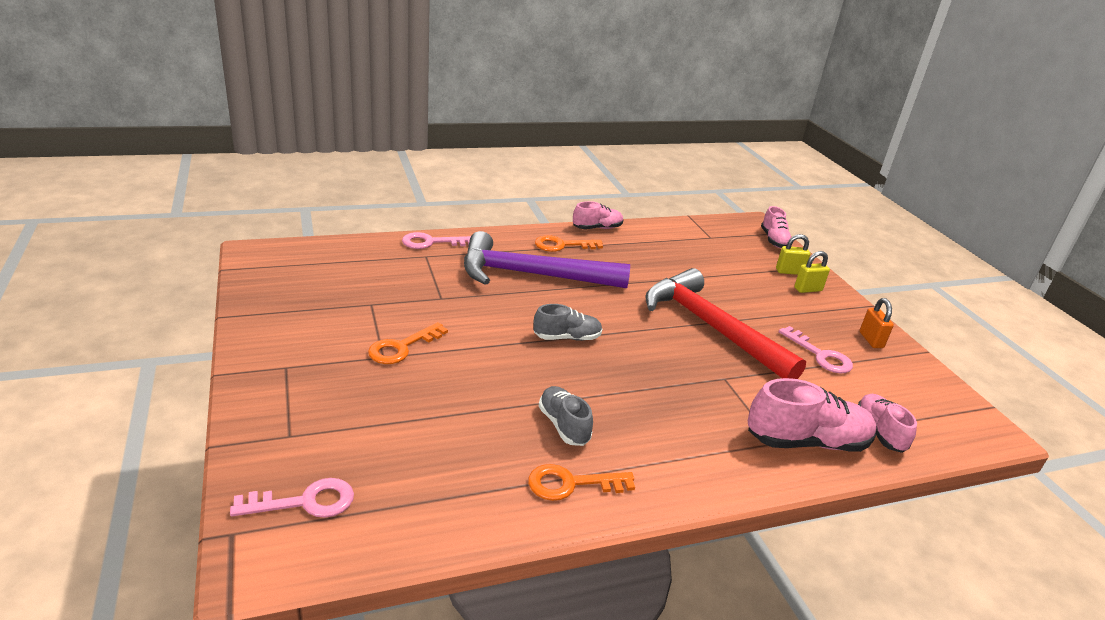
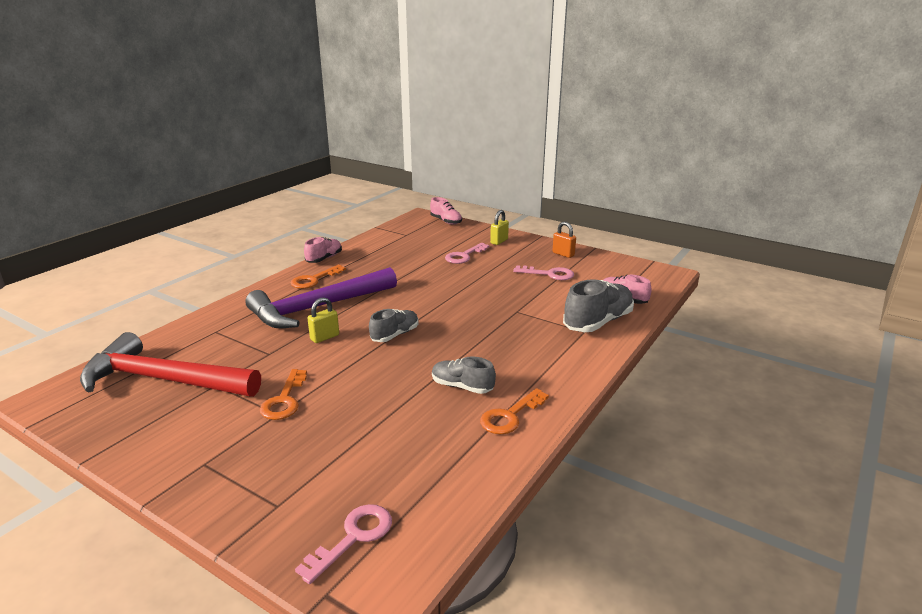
camera: 35 degrees left, 5 degrees down
(431, 242) = (207, 320): pink key -> pink key (464, 256)
(712, 328) = (474, 287): red hammer -> red hammer (164, 380)
(789, 272) = (477, 236): yellow padlock -> yellow padlock (324, 337)
(806, 442) = (598, 322): pink shoe -> grey shoe

